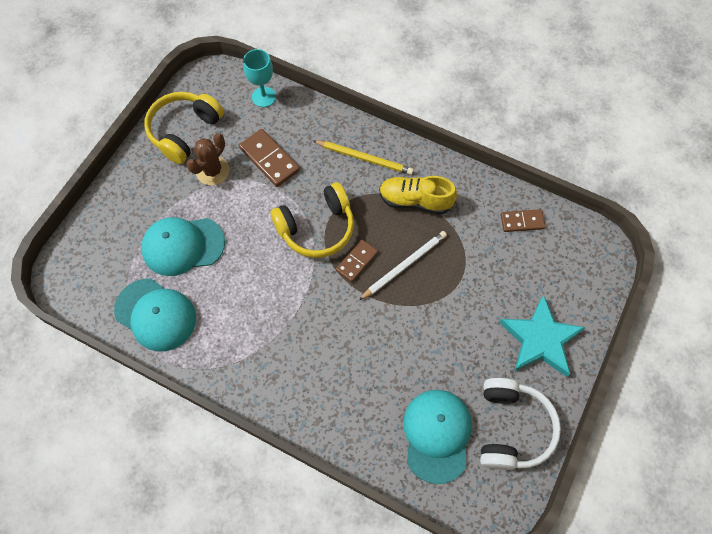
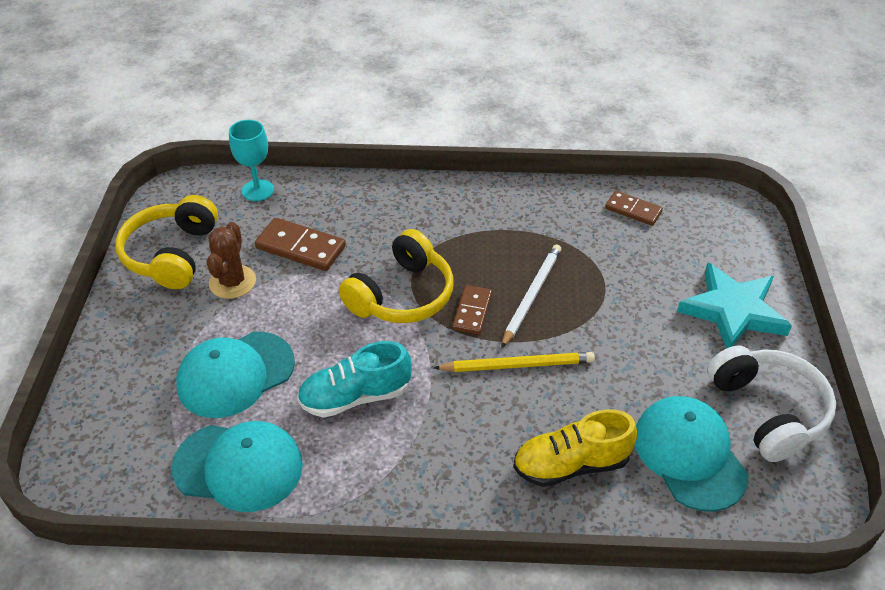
camera: 25 degrees left, 20 degrees down
(248, 295) = (355, 396): none -> turquoise shoe
(364, 158) = (416, 210): yellow pencil -> yellow pencil (517, 365)
(415, 201) = (502, 230): yellow shoe -> yellow shoe (571, 464)
(522, 222) = (633, 210): brown domino -> brown domino turned 60 degrees clockwise

